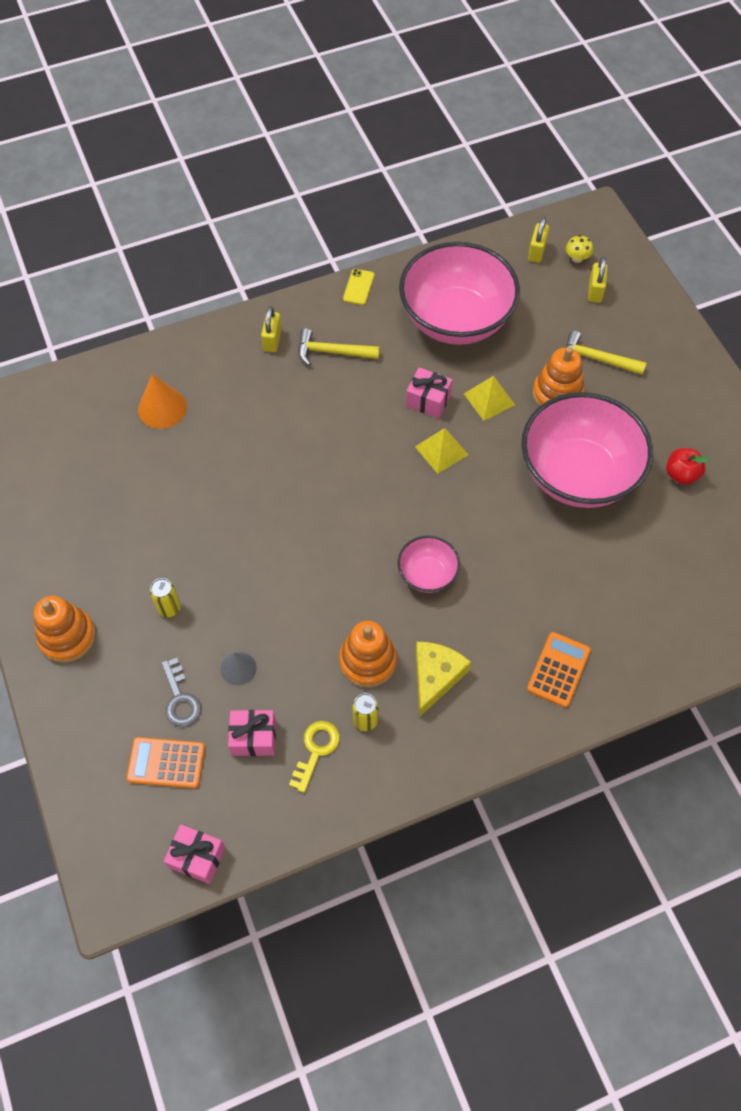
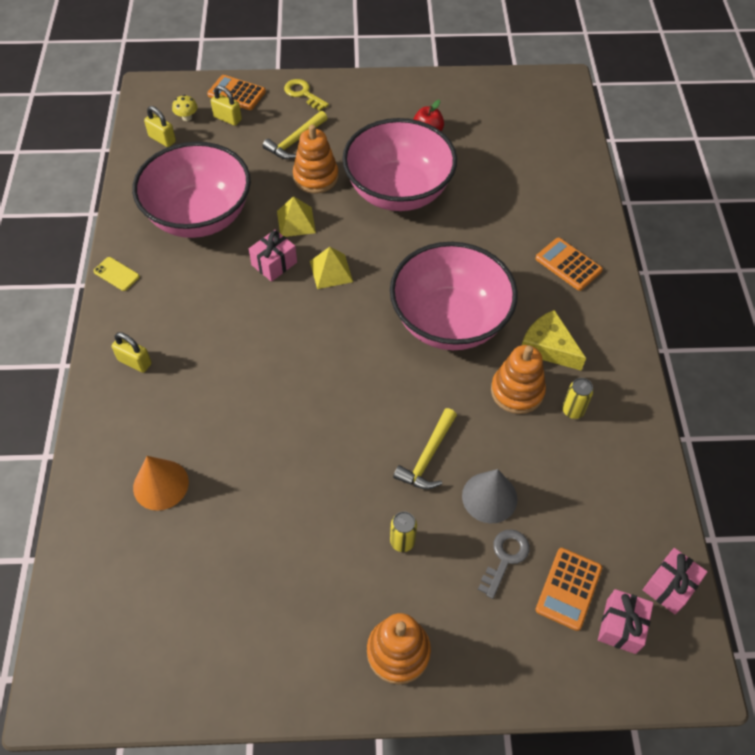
camera: 70 degrees left, 5 degrees down
(180, 699) = (505, 558): grey key -> grey key turned 60 degrees counterclockwise
(238, 668) = (489, 497): grey cone -> grey cone, size x1.54
(254, 737) = (564, 504): pink gift -> pink gift (621, 626)
(316, 750) = (590, 457): yellow key -> yellow key (303, 93)
(332, 352) = (179, 318): yellow hammer -> yellow hammer (427, 457)
(427, 574) = (449, 321): pink bowl -> pink bowl, size x2.15
(635, 284) = (236, 93): none -> orange calculator

